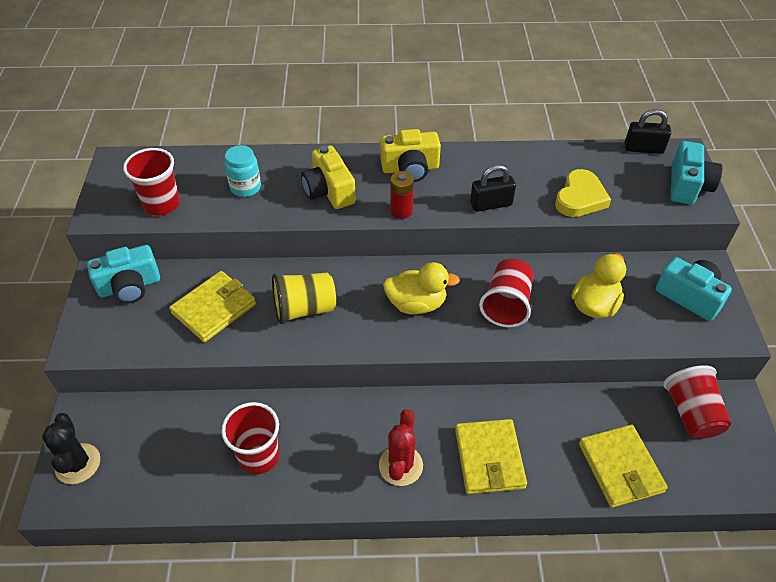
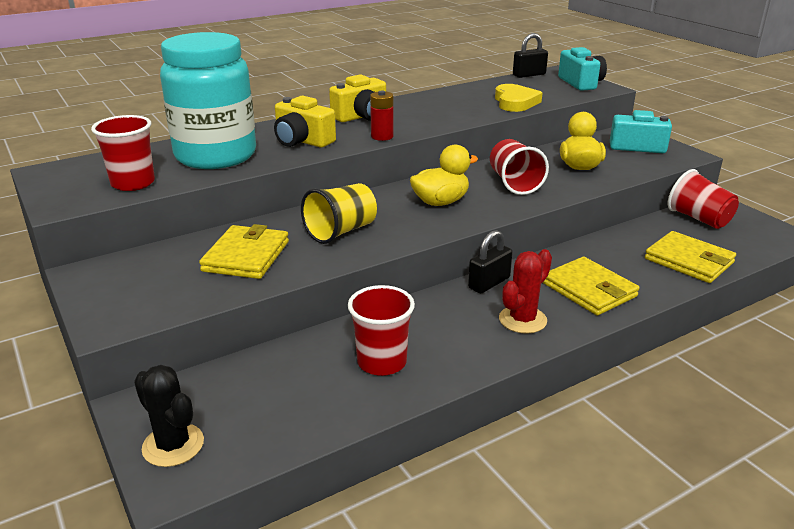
camera: 30 degrees left, 20 degrees down
(130, 286) = (131, 268): turquoise camera -> none
(245, 188) = (216, 156): turquoise jar -> turquoise jar, size x2.38
(400, 465) = (522, 320): red cactus -> red cactus turned 60 degrees clockwise
(491, 204) = (452, 118): black padlock -> black padlock (489, 283)

